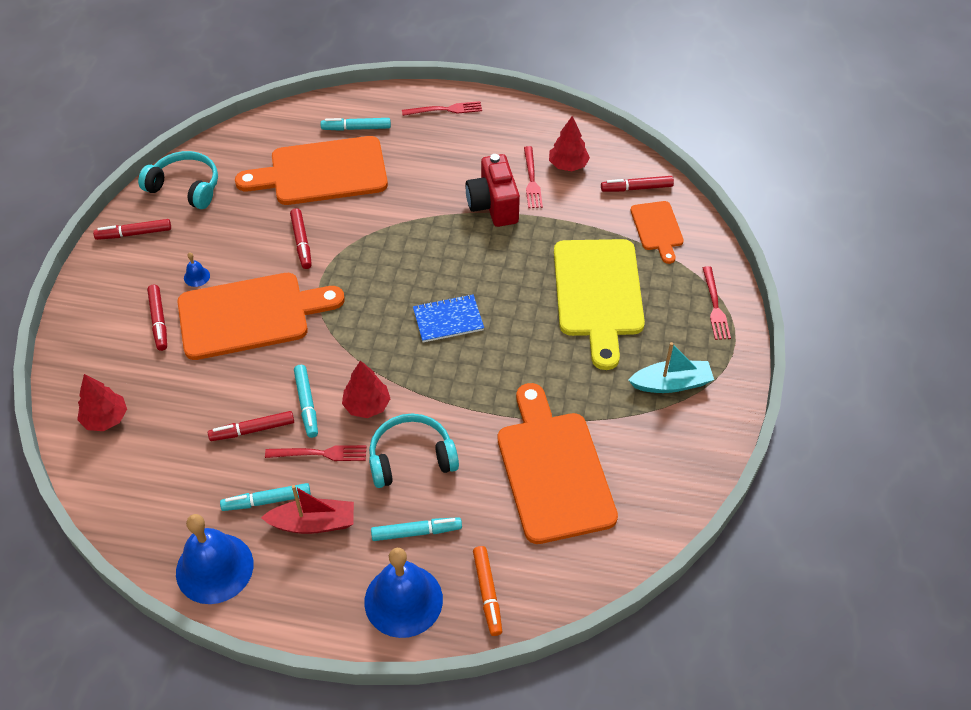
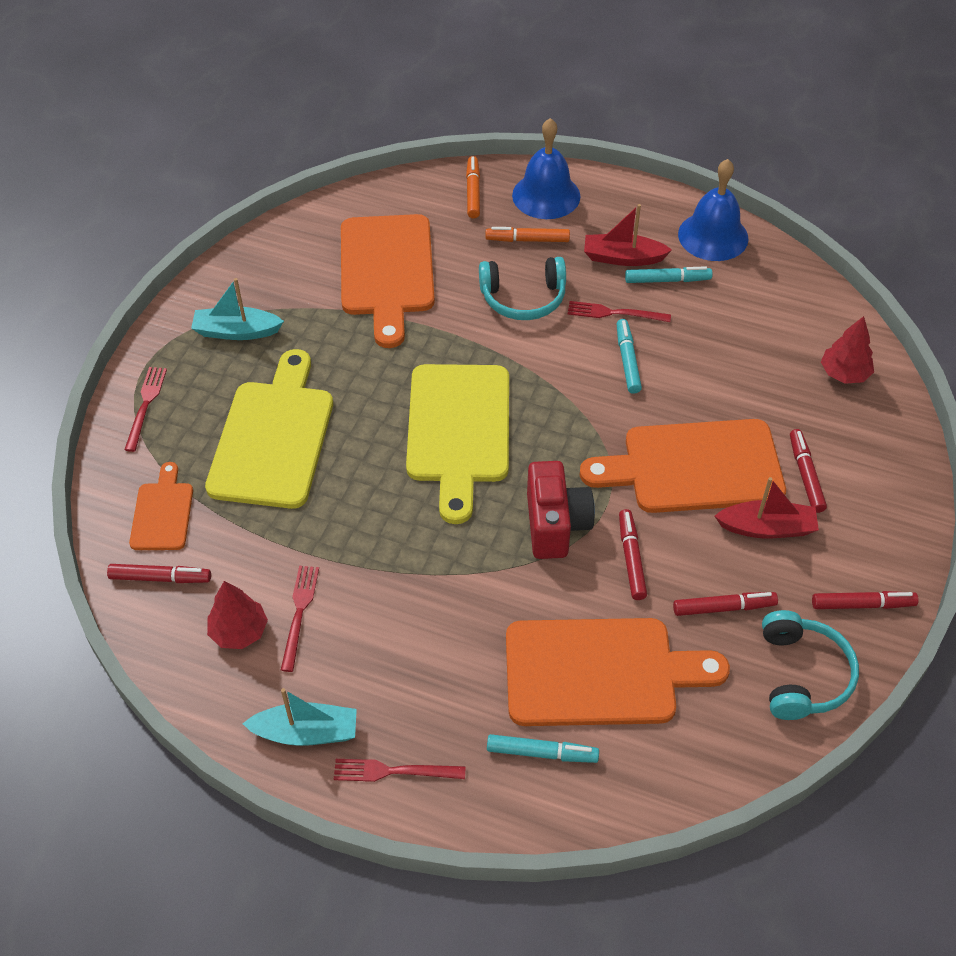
camera: 170 degrees left, 0 degrees up
(185, 187) = (802, 674): turquoise headphones -> turquoise headphones turned 120 degrees counterclockwise
(196, 276) = (767, 528): blue bell -> red boat
(253, 430) = (684, 343): red marker -> red marker (723, 607)
(367, 405) = (563, 351): red tree -> none
(416, 532) = (528, 240): turquoise marker -> orange marker
(448, 320) = (459, 430): blue notebook -> yellow cutting board
(493, 206) = (365, 578): red camera -> red camera (555, 525)
(504, 120) = (306, 732): none -> turquoise boat

